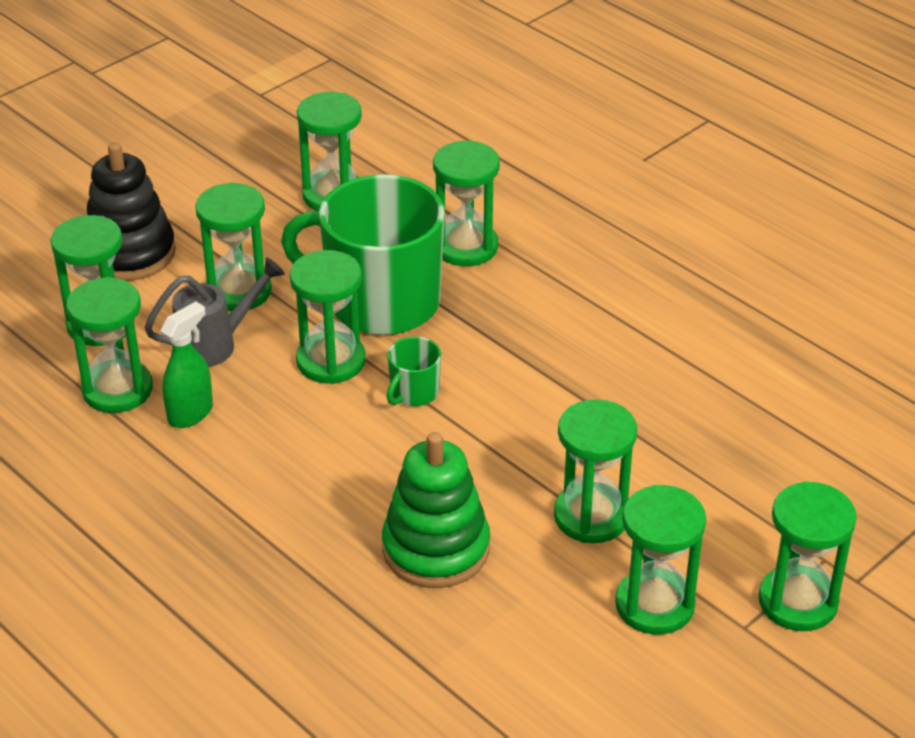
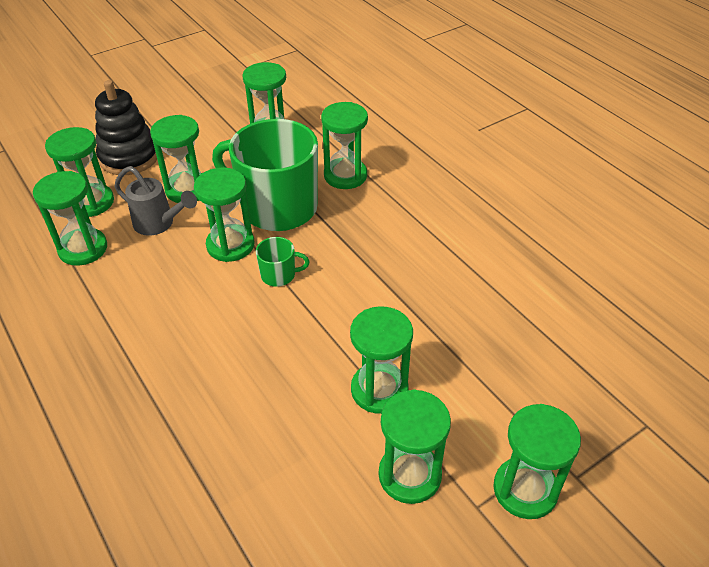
camera: 10 degrees right, 5 degrees up
(191, 413) = (124, 272): green spray bottle -> none
(216, 344) = (159, 224): grey watering can -> grey watering can turned 45 degrees clockwise
(414, 392) = (279, 275): green mug -> green mug turned 135 degrees counterclockwise
(436, 549) = (257, 401): green stacking toy -> none

